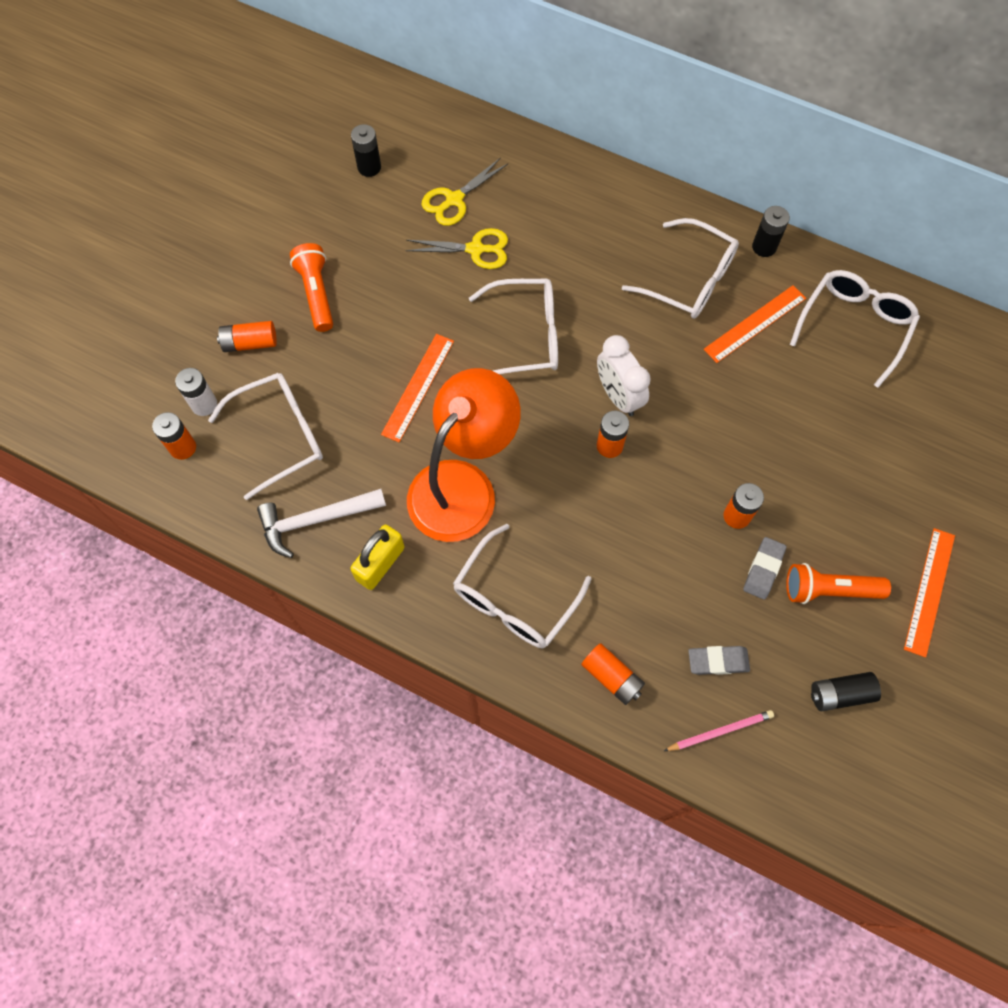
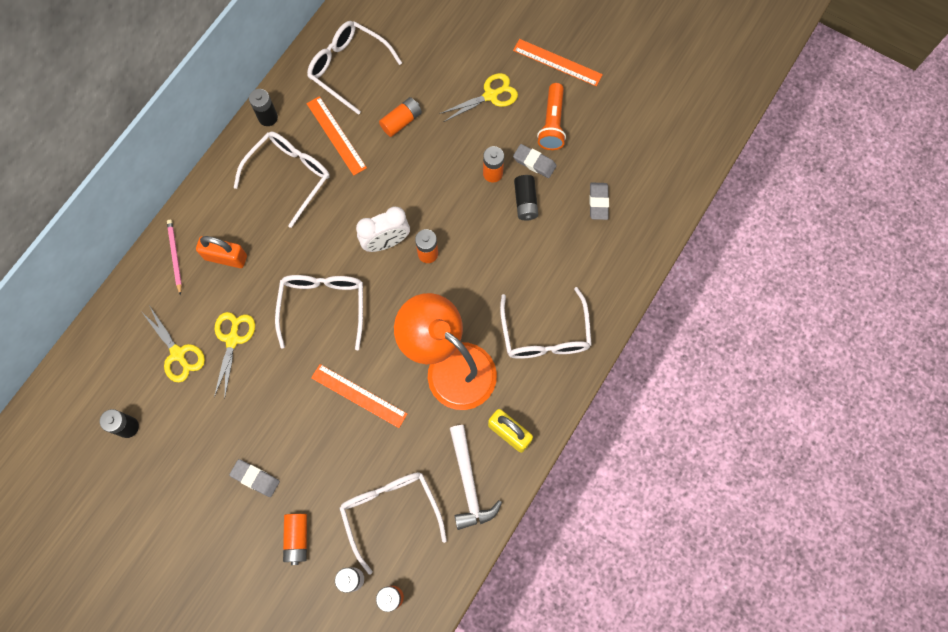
camera: 85 degrees left, 5 degrees up
(316, 293) = (255, 478): orange flashlight -> grey eraser
(514, 599) = (545, 335): white glasses -> white glasses turned 45 degrees clockwise
(574, 229) = (226, 257): none -> orange padlock
(612, 677) = (606, 273): orange battery -> orange battery (401, 121)
(720, 731) = (646, 208): pink pencil -> pink pencil (175, 256)
(840, 694) = (624, 130): black battery -> black battery (525, 202)
(854, 504) = (490, 95): none -> yellow scissors

